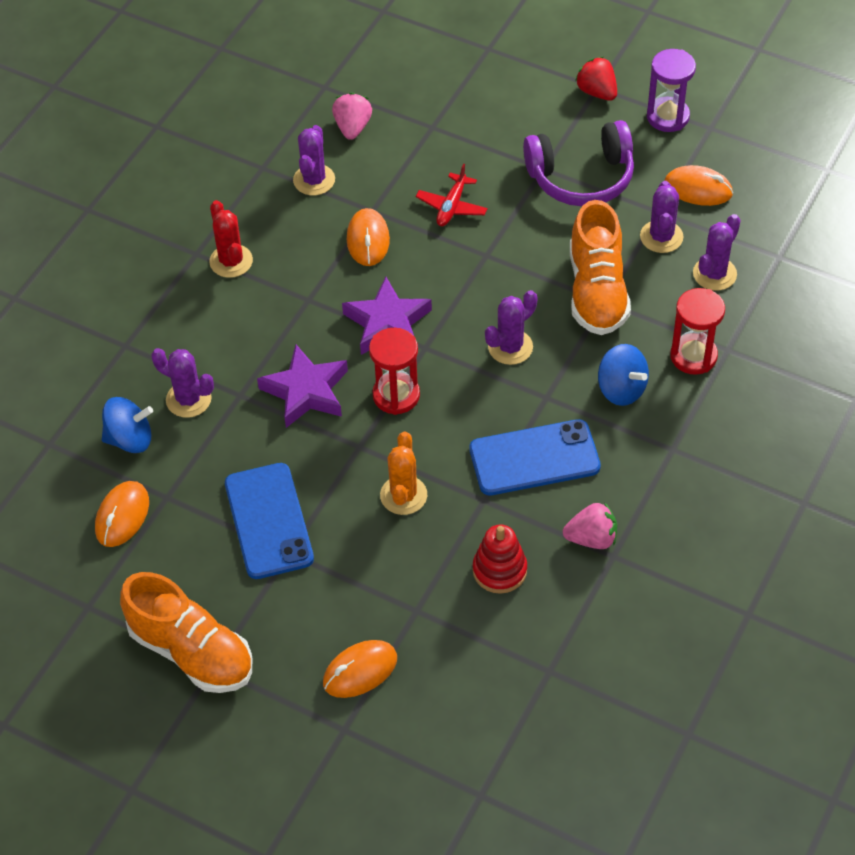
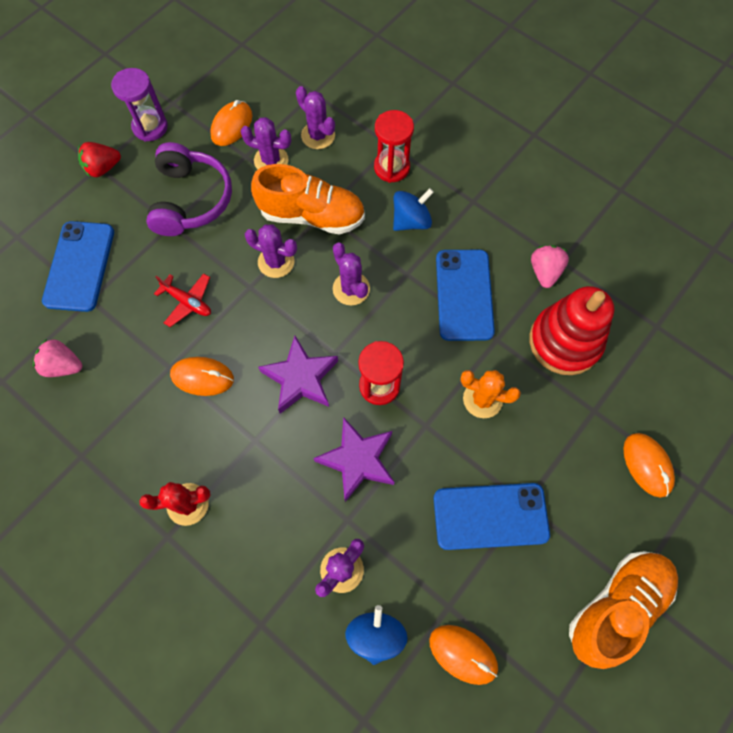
camera: 80 degrees left, 15 degrees up
(314, 180) = (115, 411): purple cactus -> purple cactus (276, 262)
(468, 107) = (79, 266): none -> blue phone
(499, 570) = (564, 342): red stacking toy -> red stacking toy, size x1.67

